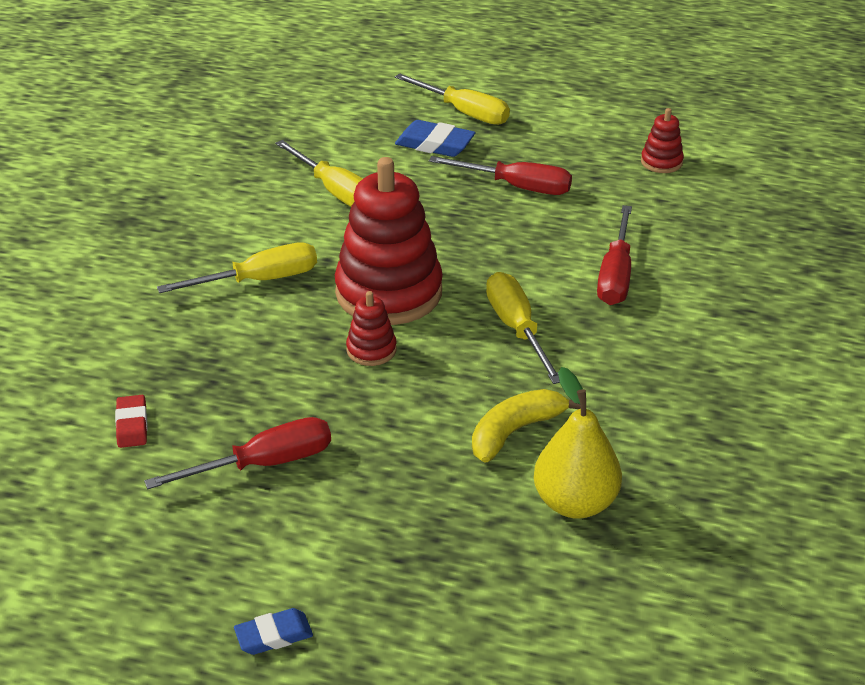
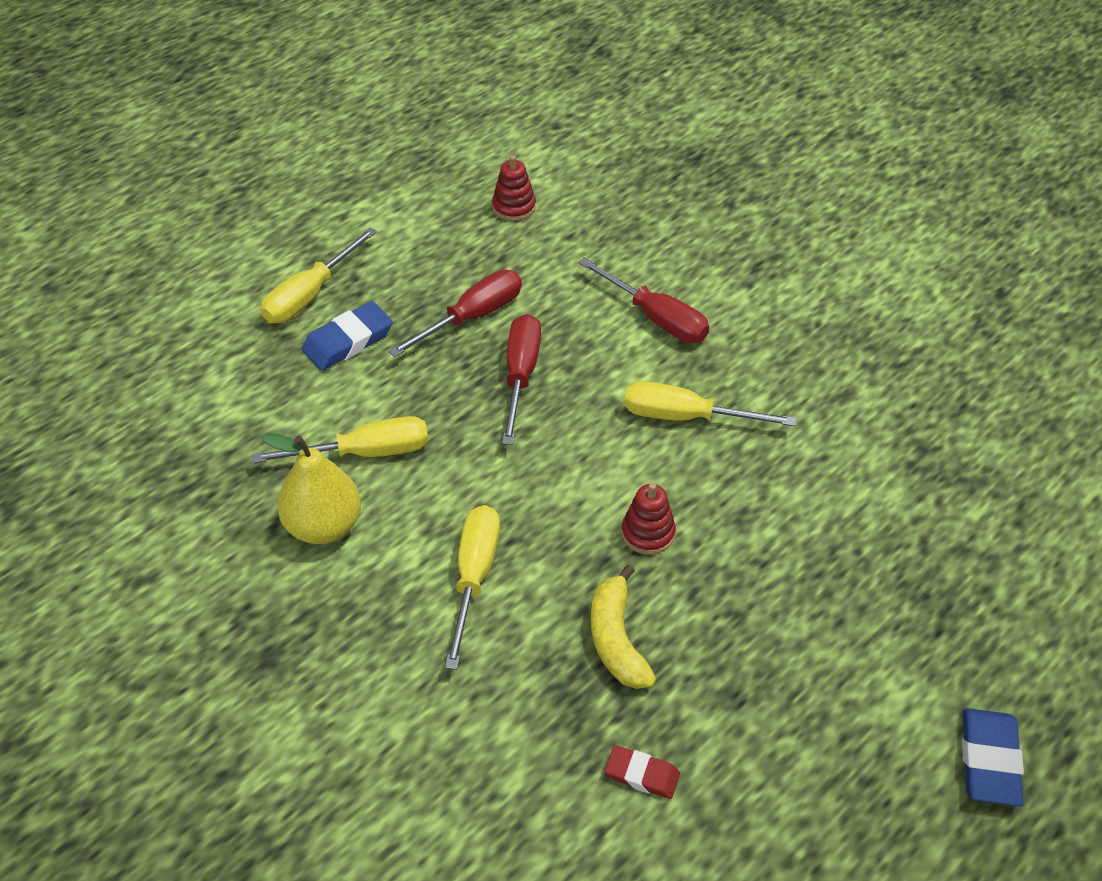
camera: 60 degrees left, 10 degrees up
(263, 464) = (763, 683): red screwdriver -> red screwdriver (520, 376)
(274, 635) = (989, 761): blue eraser -> blue eraser, size x1.58
(389, 292) = (569, 483): red stacking toy -> none
(464, 112) = (310, 294): yellow screwdriver -> yellow screwdriver turned 150 degrees clockwise
(515, 431) = (822, 482): yellow banana -> yellow banana (617, 639)
(575, 502) = (928, 484): yellow pear -> yellow pear (324, 526)

